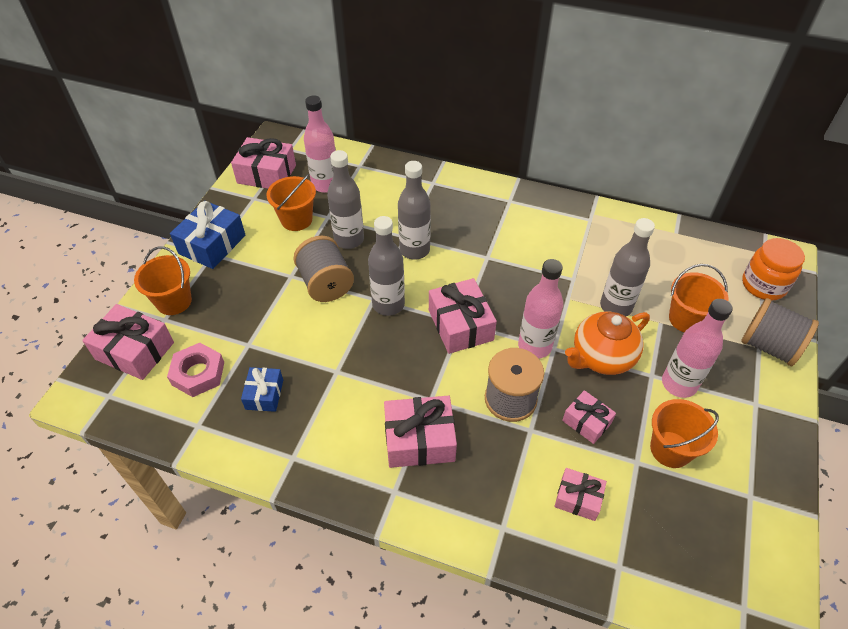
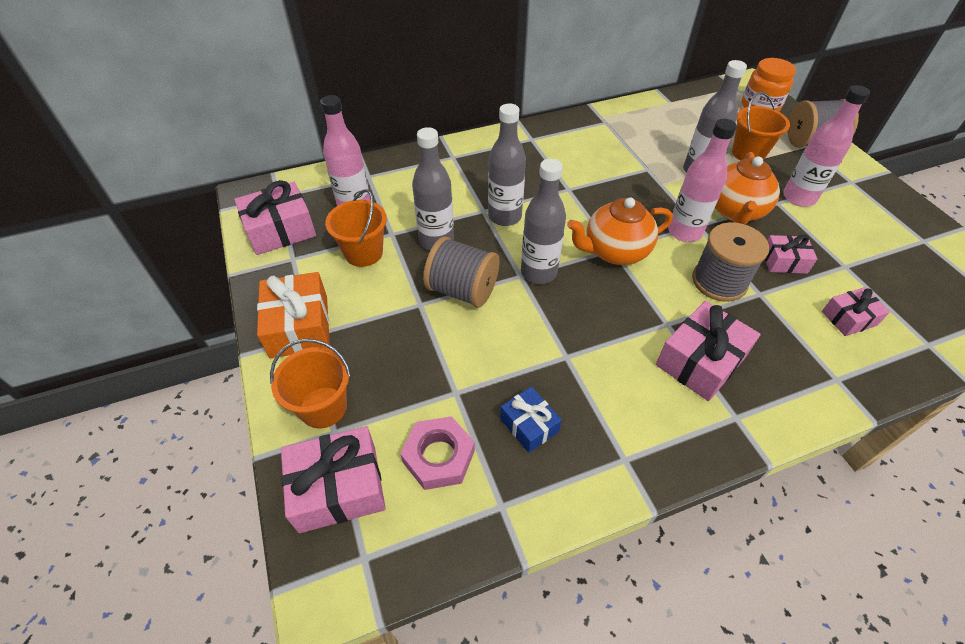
camera: 40 degrees left, 0 degrees up
(212, 244) = (299, 326): blue gift -> orange gift
(460, 325) = (614, 251): pink gift -> orange teapot
(670, 449) = (850, 243): orange bucket -> none

